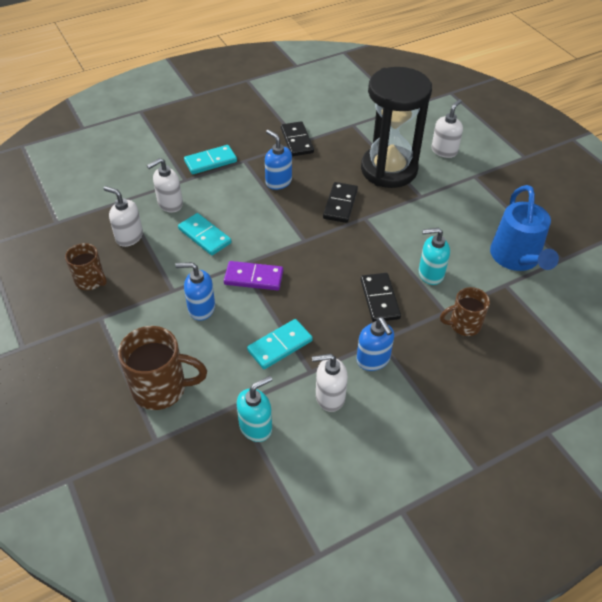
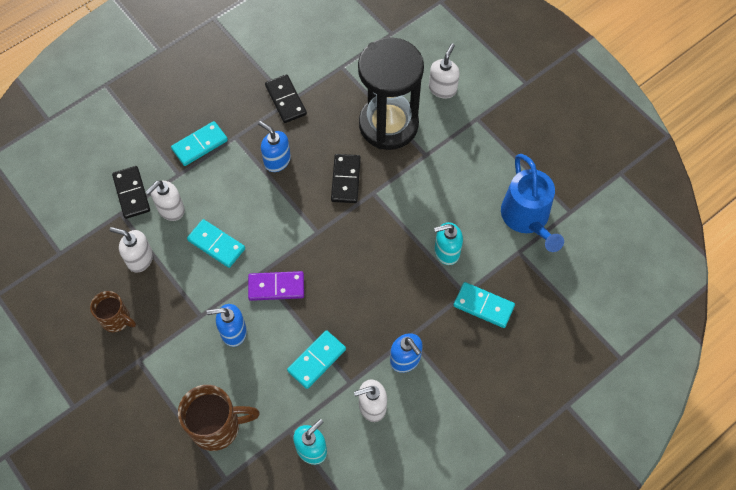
camera: 10 degrees left, 15 degrees up
(380, 299) = (402, 290): black domino -> black domino (132, 193)
(463, 325) = (483, 306): brown mug -> turquoise domino

